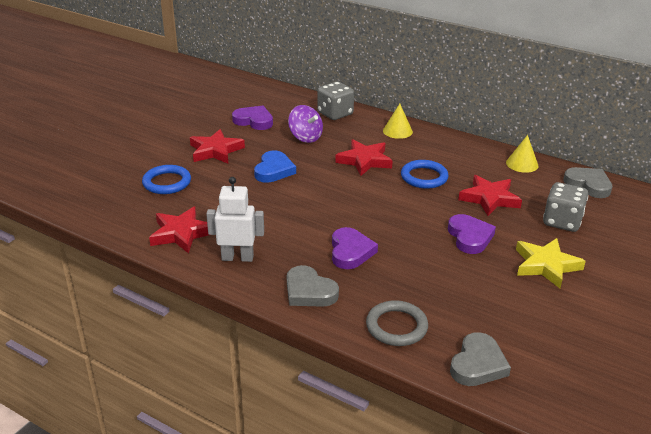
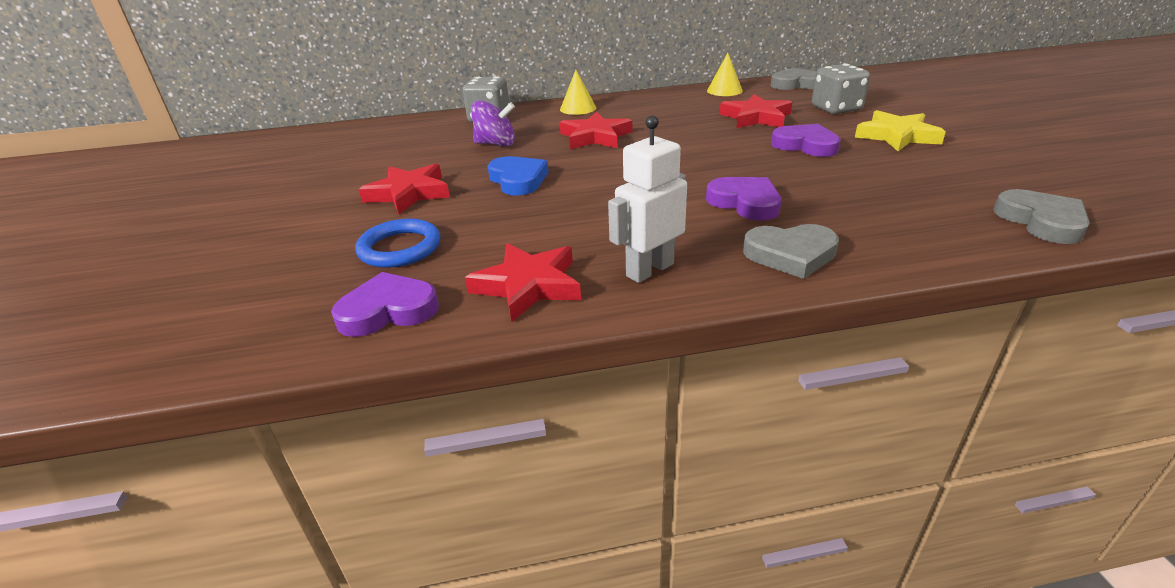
camera: 40 degrees left, 0 degrees up
(254, 121) = (407, 154): purple heart -> purple heart (388, 310)
(396, 326) = (925, 234): grey ring -> none
(424, 177) = (673, 126): blue ring -> none

